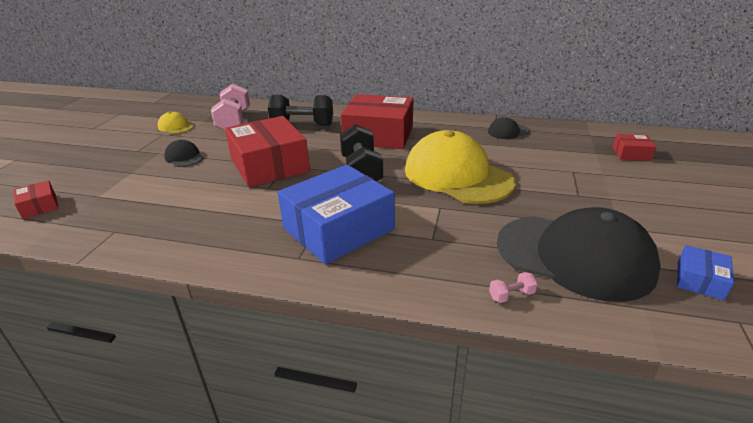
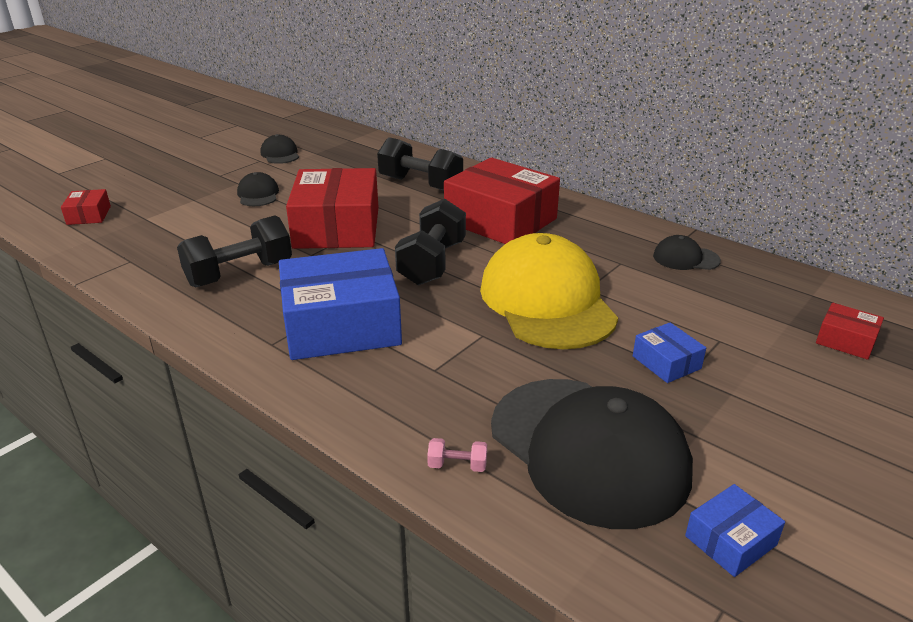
camera: 25 degrees right, 0 degrees up
(175, 126) = (280, 154): yellow cap -> black cap
(223, 215) = (239, 274): none -> black dumbbell
(234, 121) = (347, 161): pink dumbbell -> none
(560, 191) = (666, 362): none -> blue box

